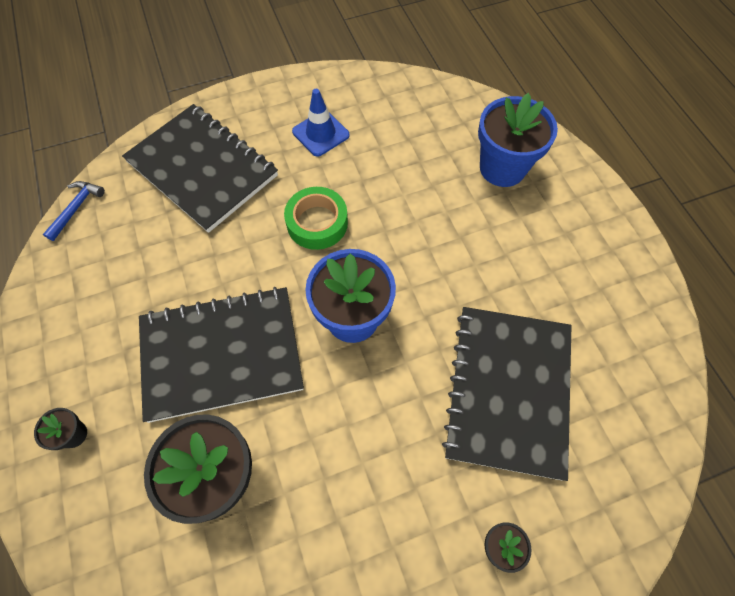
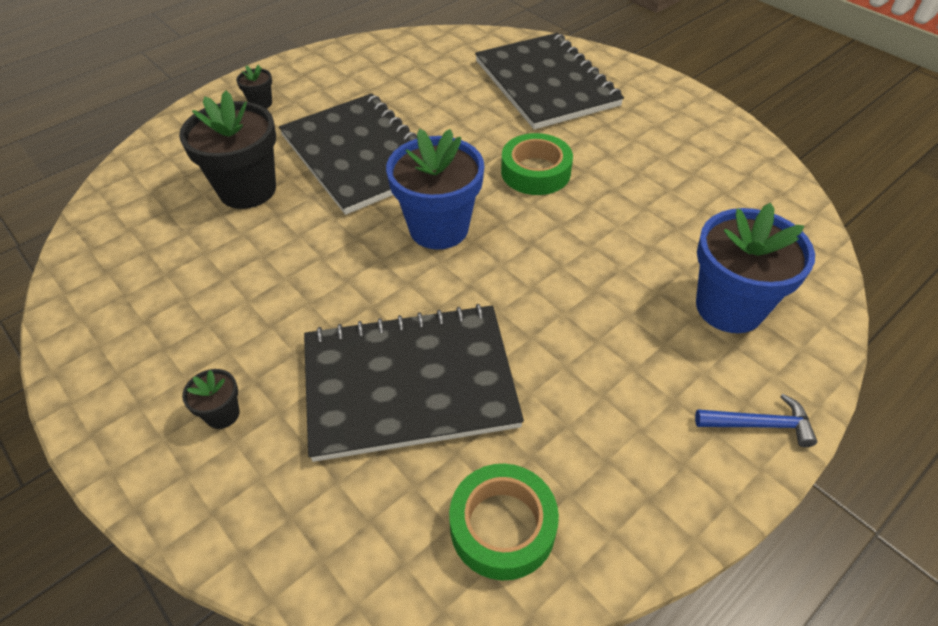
camera: 70 degrees right, 15 degrees down
(76, 208) = (458, 35): blue hammer -> blue hammer (759, 424)
(202, 168) = (546, 83): black notebook -> black notebook turned 45 degrees counterclockwise
(320, 133) = (650, 142): blue traffic cone -> none
(635, 367) = (502, 526): none -> green tape

